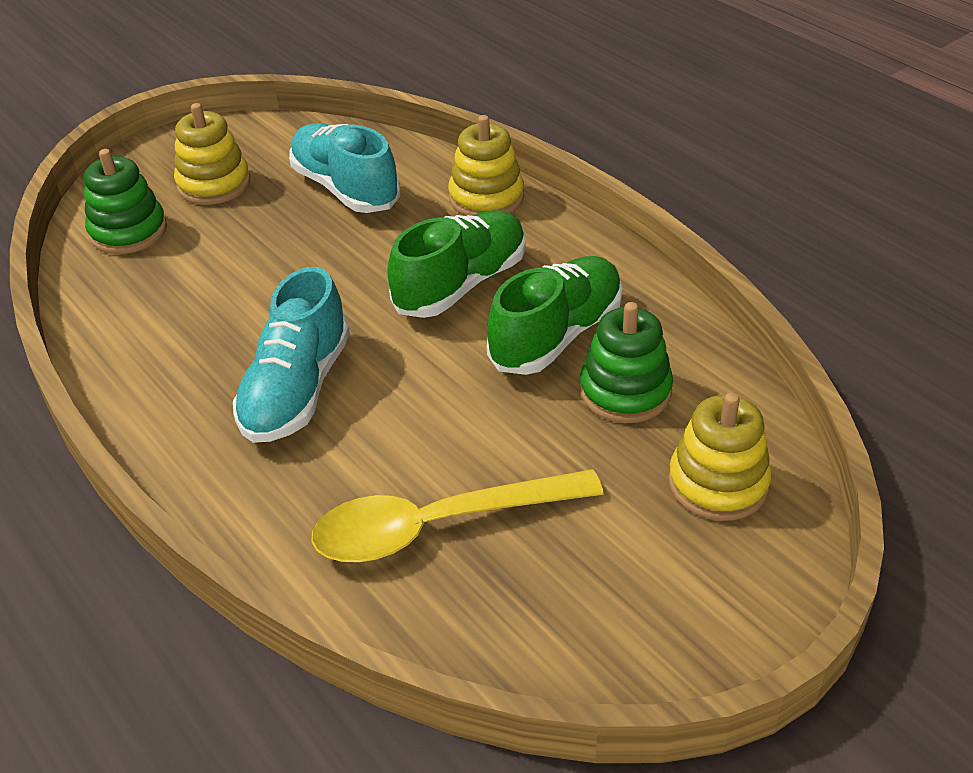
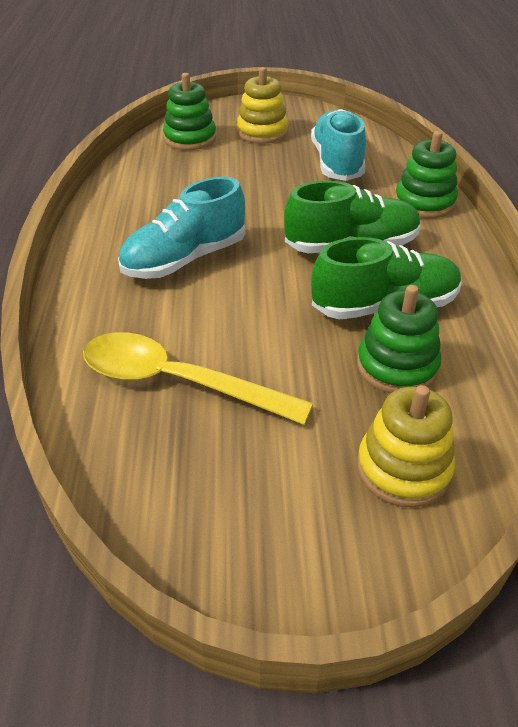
camera: 35 degrees right, 0 degrees up
(486, 198) = (424, 203): yellow stacking toy -> green stacking toy

